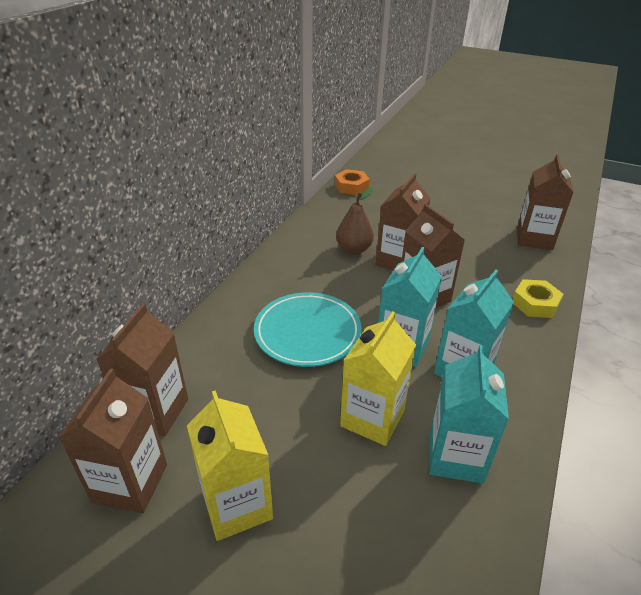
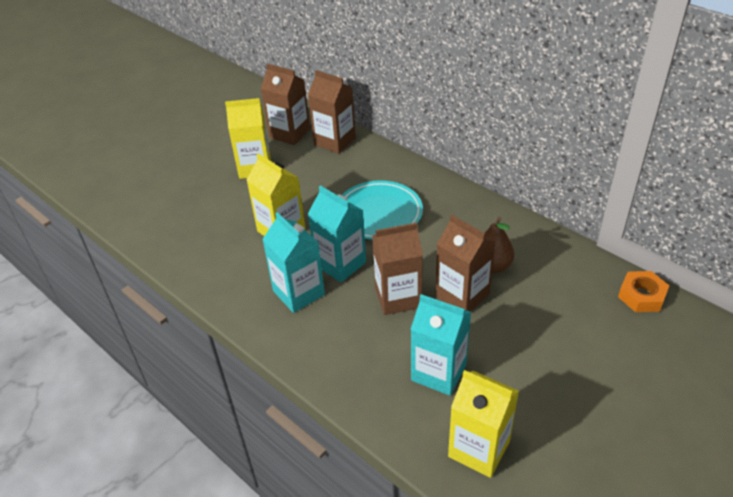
camera: 110 degrees right, 5 degrees up
(456, 456) = (231, 261): turquoise carton -> turquoise carton (438, 372)
(534, 239) = (479, 449): brown carton -> yellow carton
(535, 303) = (357, 384): yellow nut -> none

